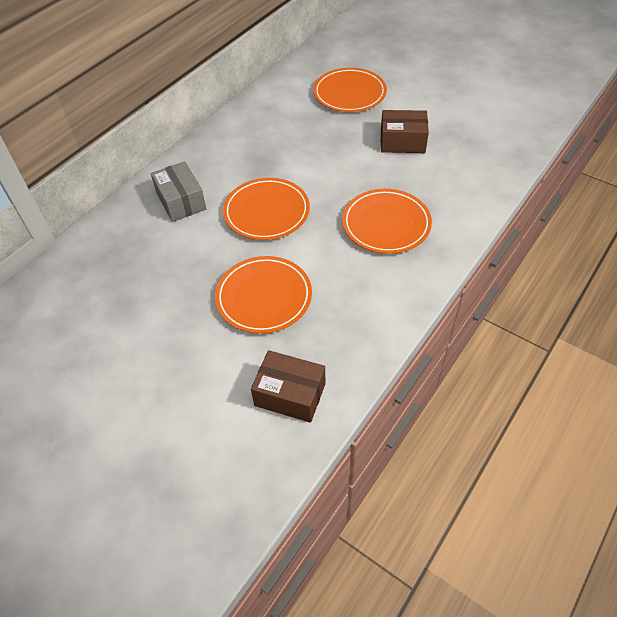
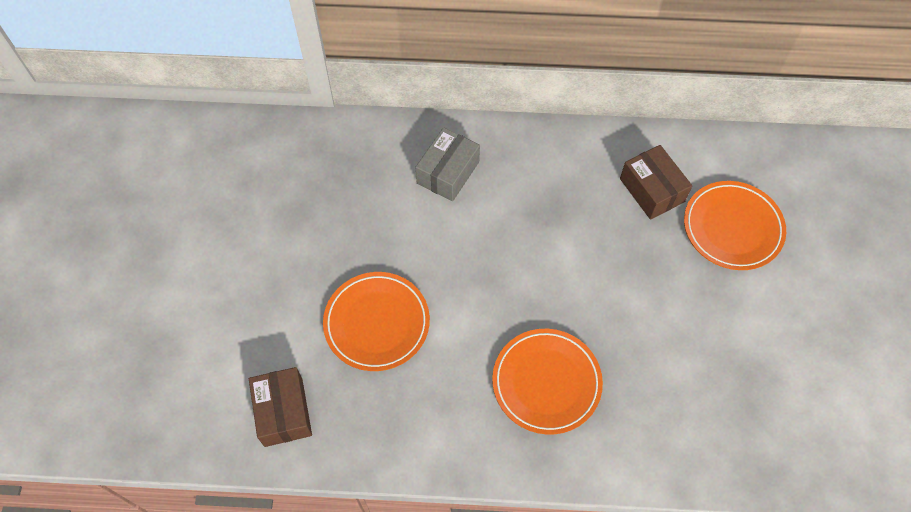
camera: 55 degrees right, 10 degrees up
(266, 212) = (485, 258): orange plate -> none
(402, 142) = (691, 330): brown box -> brown box (652, 190)

